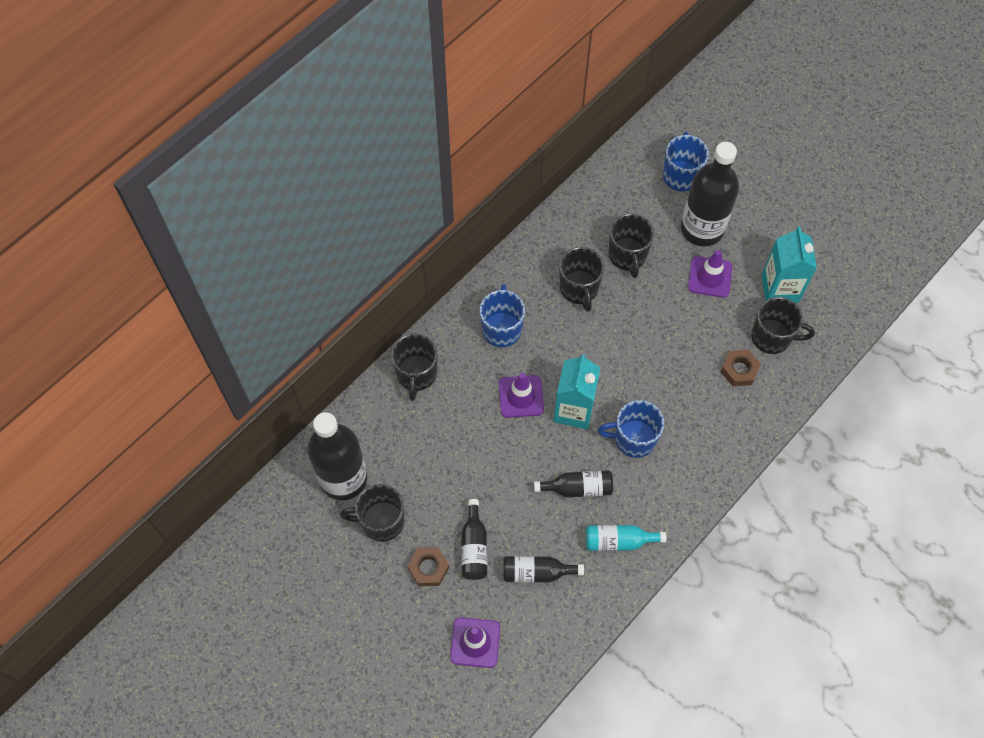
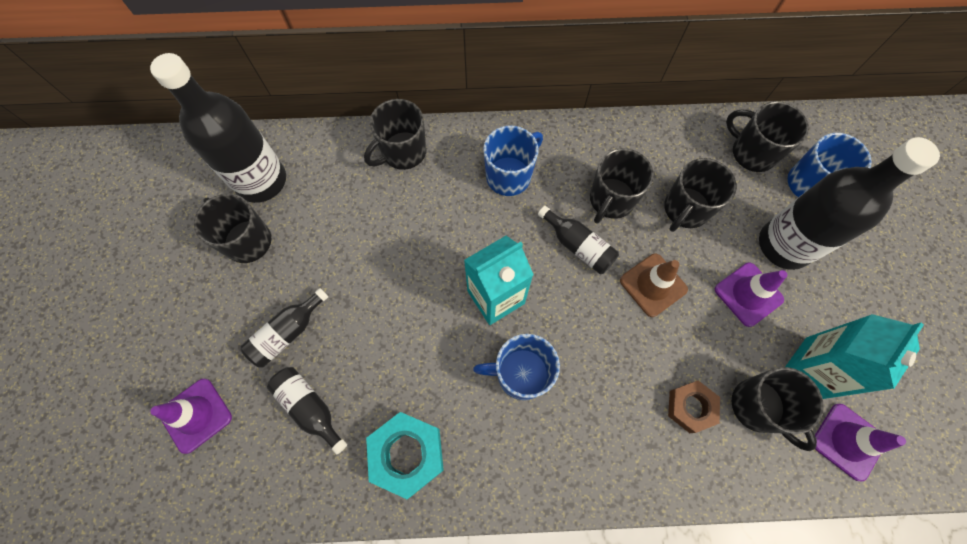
camera: 45 degrees right, 5 degrees up
(428, 568) = (236, 313): brown nut -> none
(521, 396) = (464, 244): purple traffic cone -> purple traffic cone (848, 441)
(578, 488) = (425, 369): black bottle -> black bottle (578, 246)
(618, 541) = (407, 454): turquoise bottle -> turquoise nut
(631, 184) = (752, 153): none -> black mug
(633, 439) = (521, 374): blue mug -> blue mug turned 45 degrees counterclockwise
(654, 319) = (653, 285): none -> brown traffic cone

